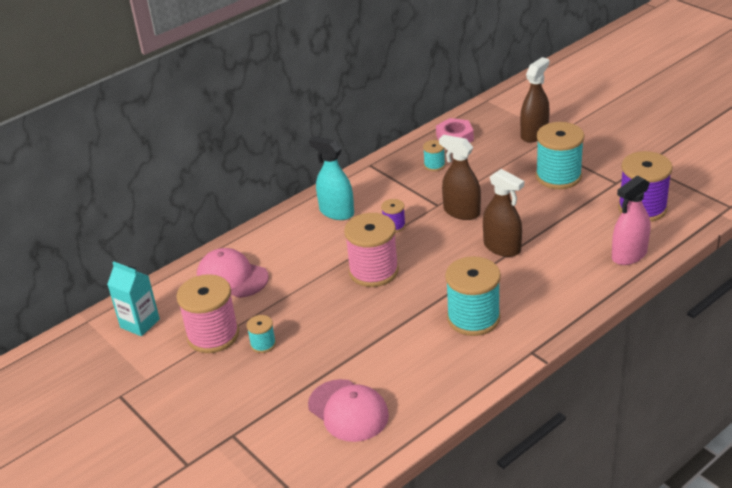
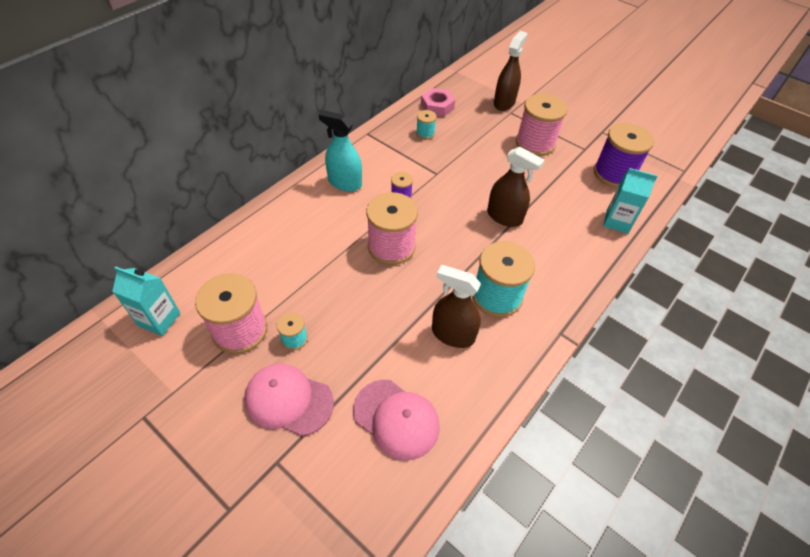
camera: 15 degrees left, 15 degrees up
(232, 277) = (252, 258): pink cap -> pink cap (288, 400)
(461, 212) = (459, 180): brown spray bottle -> brown spray bottle (453, 334)
(558, 176) = (535, 143): turquoise spool -> pink spool
(629, 255) = (617, 221): pink spray bottle -> turquoise carton

